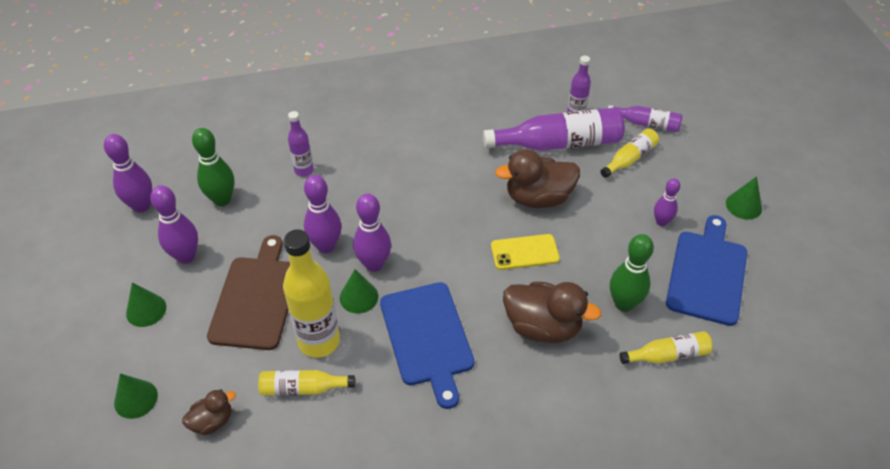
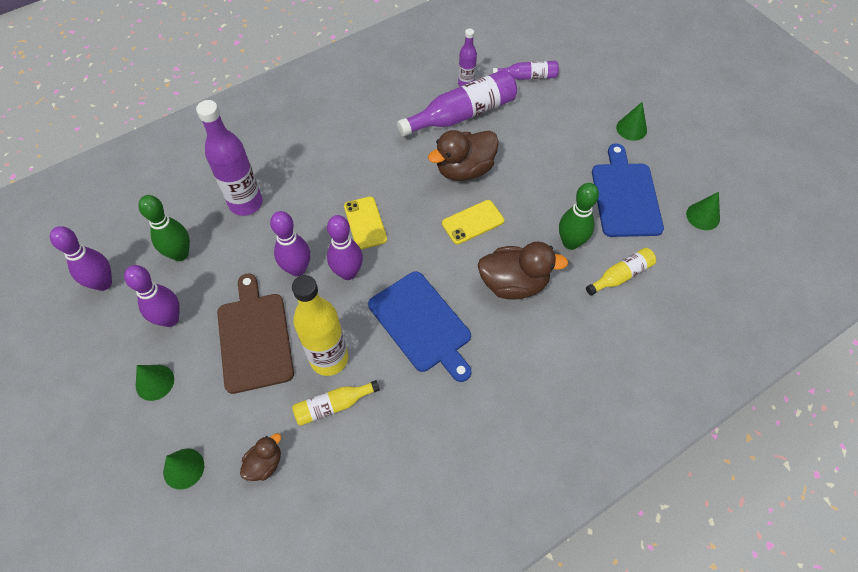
camera: 20 degrees left, 10 degrees up
(304, 170) = (246, 203): purple bottle -> purple bottle, size x1.85
(359, 297) = (347, 307): green cone -> green cone (703, 216)
(412, 221) = (365, 223): none -> yellow phone
(629, 158) = (526, 112): yellow bottle -> none
(661, 222) = (573, 162): purple bowling pin -> none

